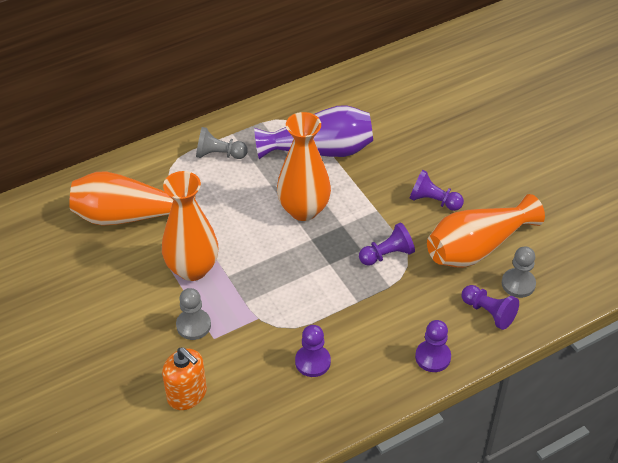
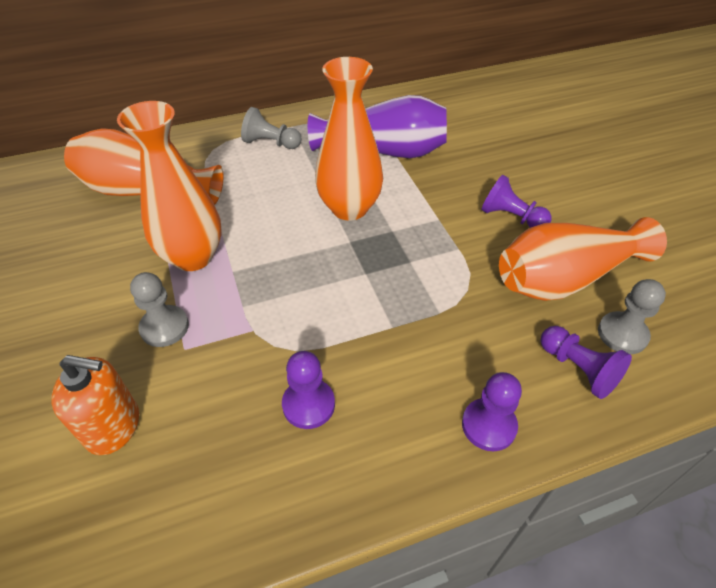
camera: 10 degrees right, 0 degrees up
(187, 394) = (113, 426): orange soap dispenser -> orange soap dispenser turned 45 degrees counterclockwise
(387, 254) = (443, 272): purple pawn -> none

